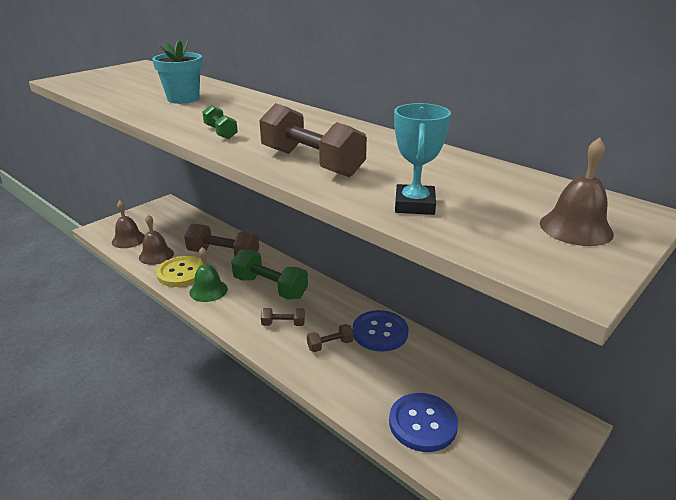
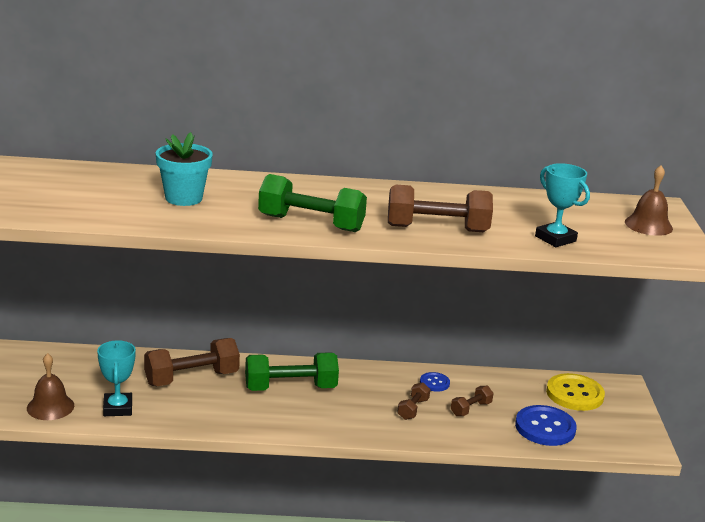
camera: 45 degrees left, 5 degrees down
(156, 255) = (117, 408): brown bell -> turquoise trophy
(181, 273) = (180, 412): yellow button -> yellow button (574, 394)
(208, 290) = (237, 415): green bell -> none
(220, 132) = (311, 223): green dumbbell -> green dumbbell, size x1.98
(283, 324) = (352, 411): brown dumbbell -> brown dumbbell (470, 409)
(380, 332) = (434, 383): blue button -> blue button, size x0.53

